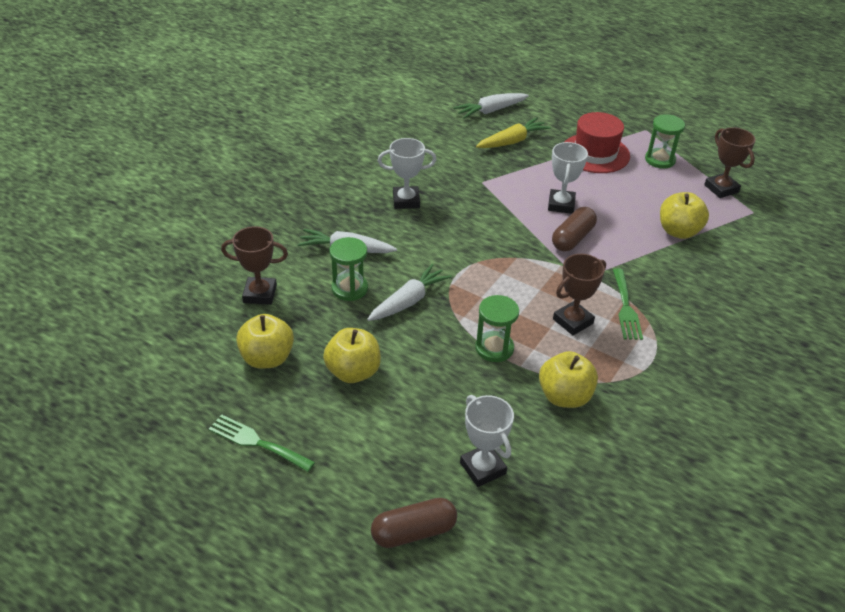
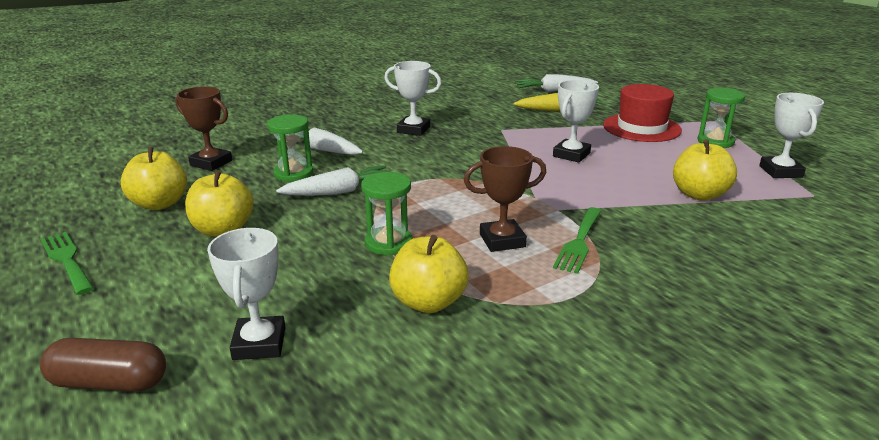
camera: 25 degrees right, 15 degrees down
(572, 238) = (562, 179): brown capsule -> none
(721, 188) = (780, 171): brown trophy -> white trophy

